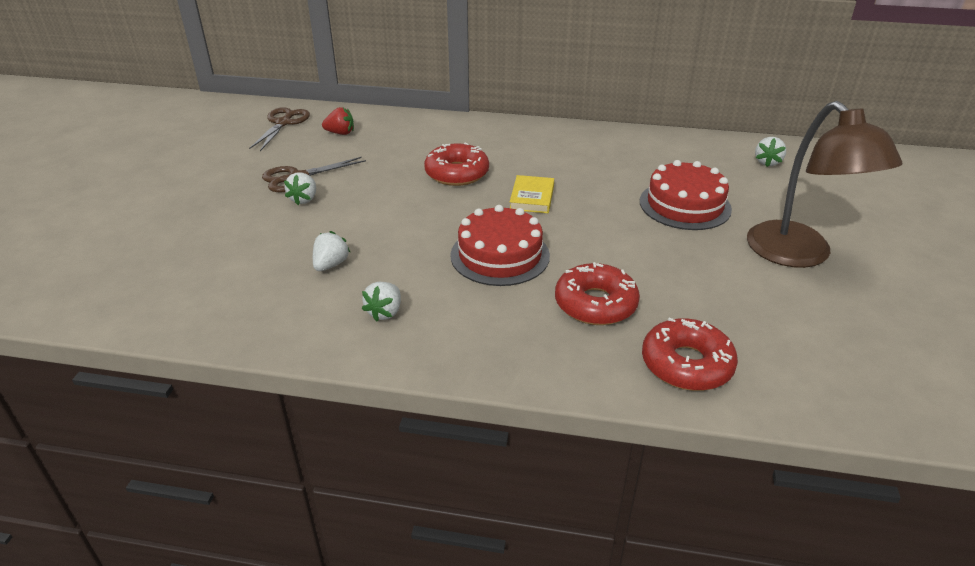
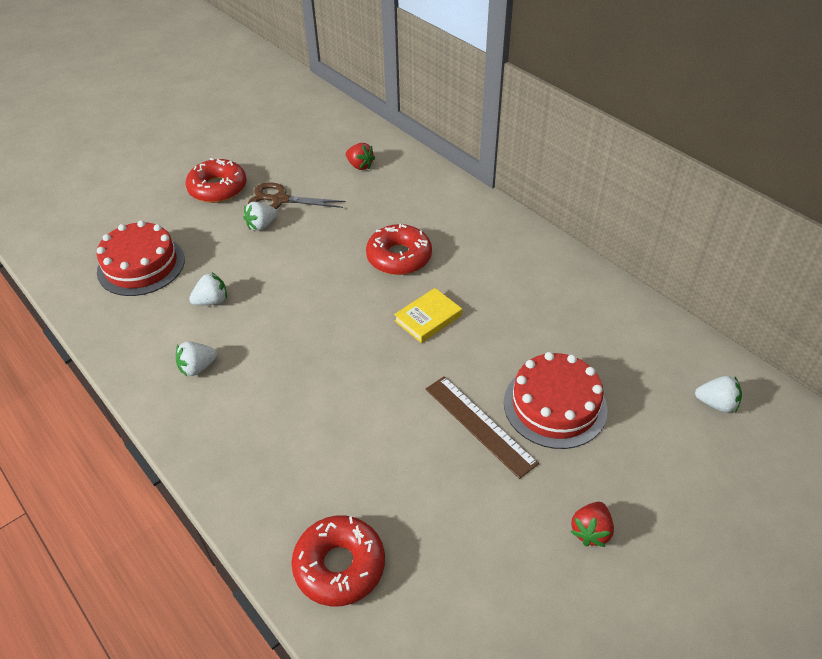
camera: 40 degrees right, 10 degrees up
(283, 123) = (330, 134): brown scissors -> none
(500, 255) = (332, 364): red cake -> red cake (141, 265)
(595, 304) = (344, 459): red donut -> red donut (218, 188)
(656, 237) = (479, 425): none -> brown ruler
(767, 162) = (716, 403): white strawberry -> white strawberry turned 135 degrees counterclockwise
(799, 255) = (590, 531): brown lamp -> red strawberry

